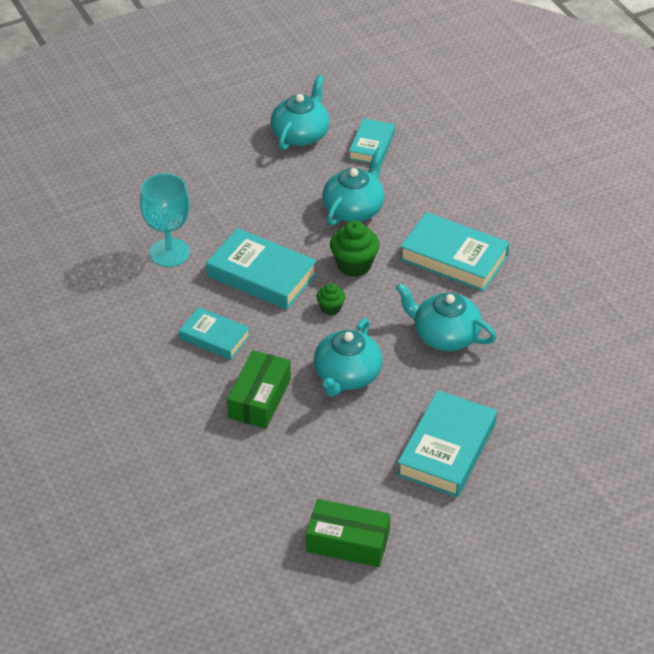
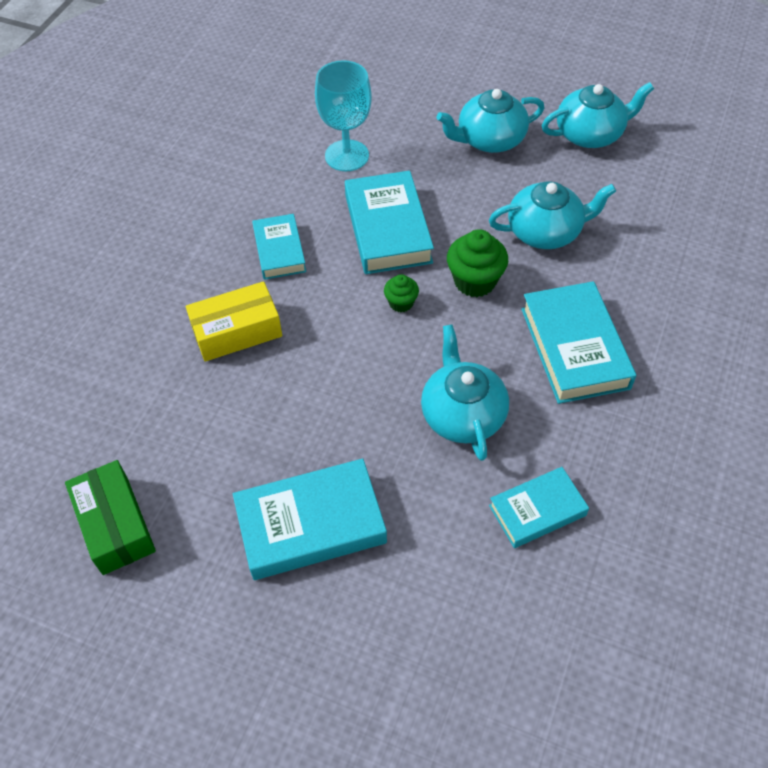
camera: 50 degrees right, 10 degrees up
(259, 398) = (237, 331): green box -> yellow box
(347, 376) = (328, 374): turquoise teapot -> turquoise teapot (489, 140)
(371, 145) = (641, 187): turquoise book -> turquoise book (537, 510)

